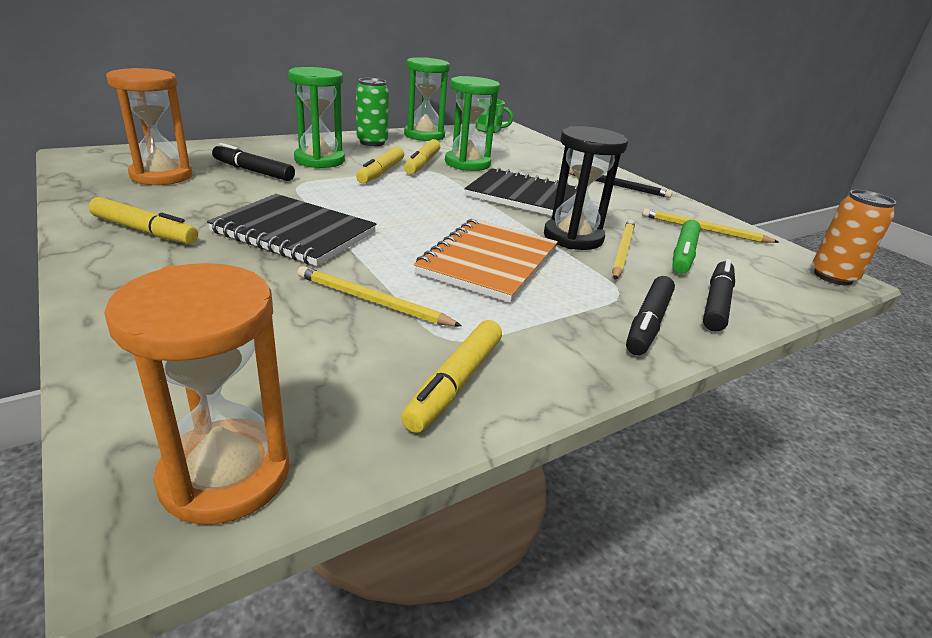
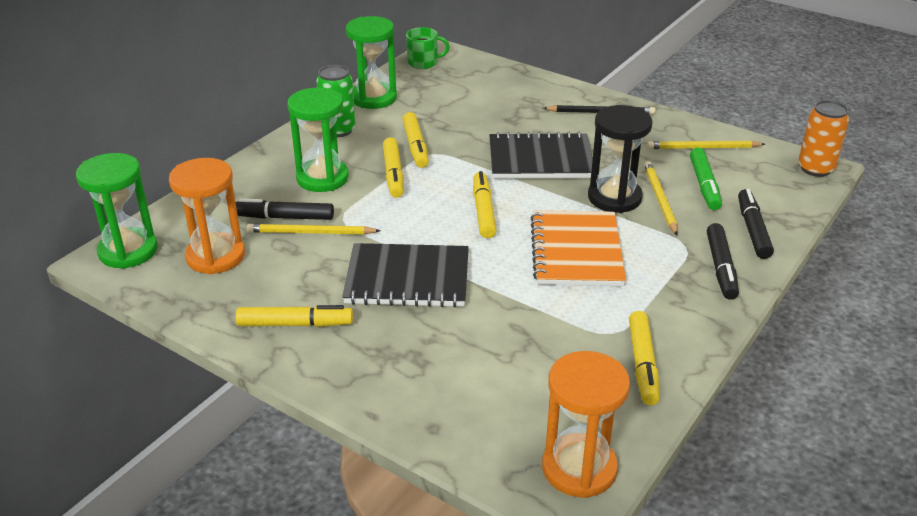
camera: 20 degrees left, 5 degrees up
(372, 301) = (533, 322): yellow pencil -> yellow pencil (311, 232)
(430, 211) = (483, 211): none -> yellow marker
(467, 163) = (453, 130): green hourglass -> green hourglass (128, 251)

